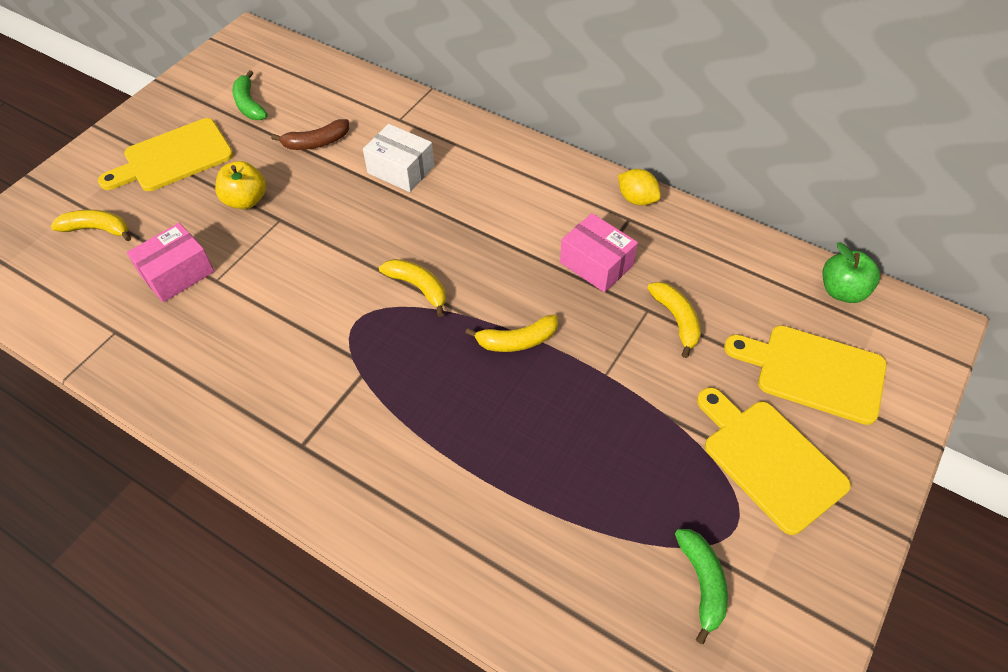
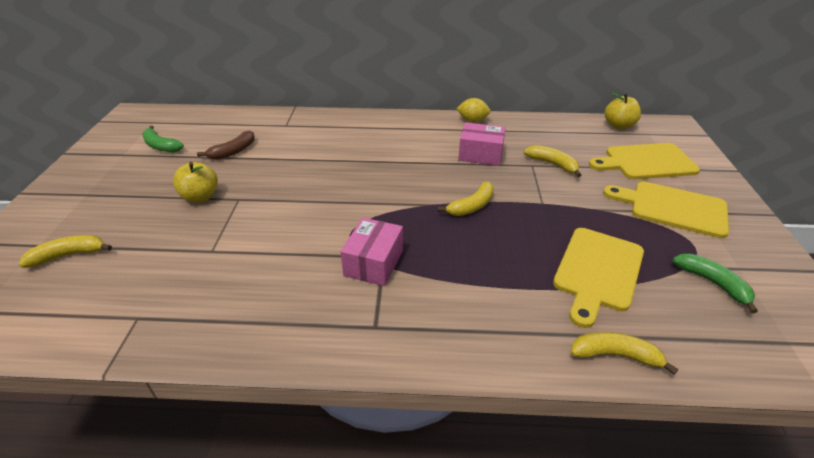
camera: 30 degrees left, 15 degrees down
(173, 157) = (115, 191): yellow cutting board -> yellow cutting board (597, 271)
(177, 273) = (172, 258): pink box -> pink box (374, 263)
(401, 170) = (309, 148): white box -> none
(418, 287) = (378, 202): yellow banana -> yellow banana (615, 355)
(842, 291) = (618, 126): green apple -> yellow apple

